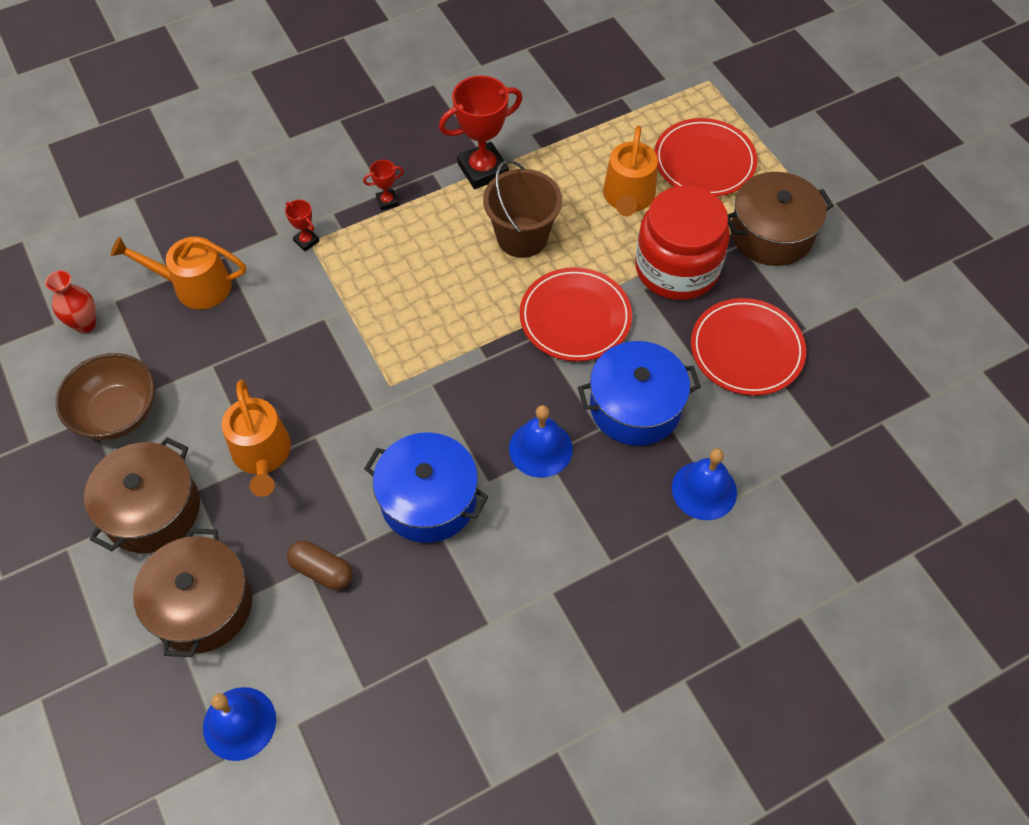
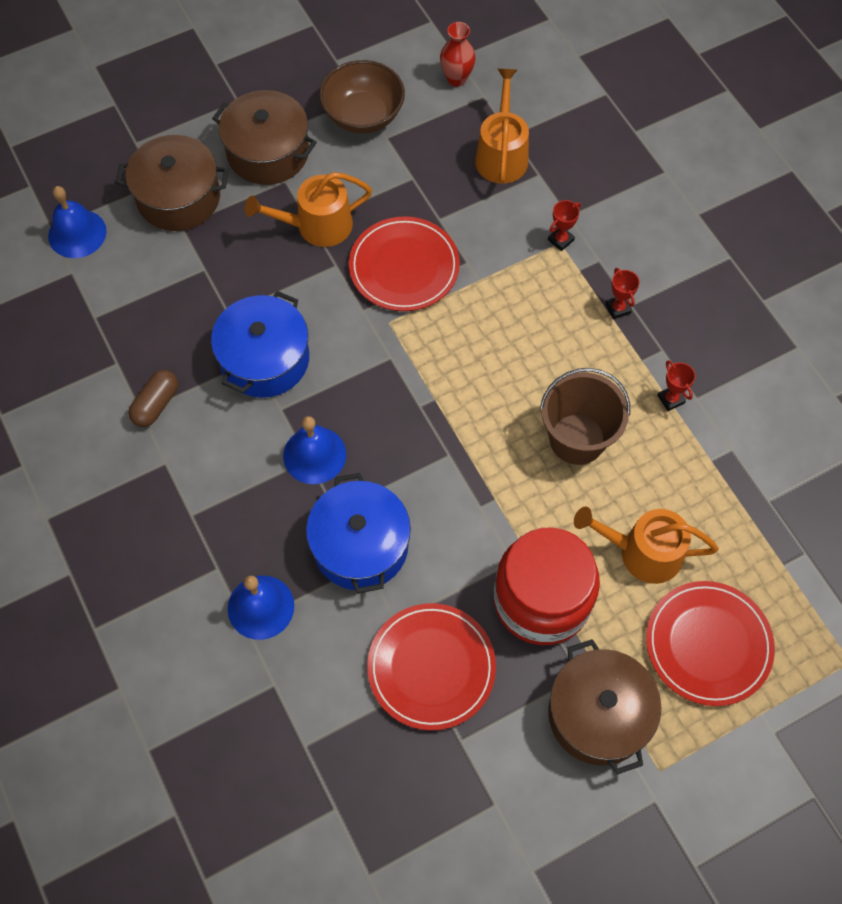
camera: 90 degrees right, 5 degrees up
(322, 570) = (202, 280): brown capsule -> brown capsule (156, 404)
(483, 170) = (671, 399): red trophy -> red trophy, size x0.47
(575, 317) = (471, 490): red plate -> red plate (404, 267)

